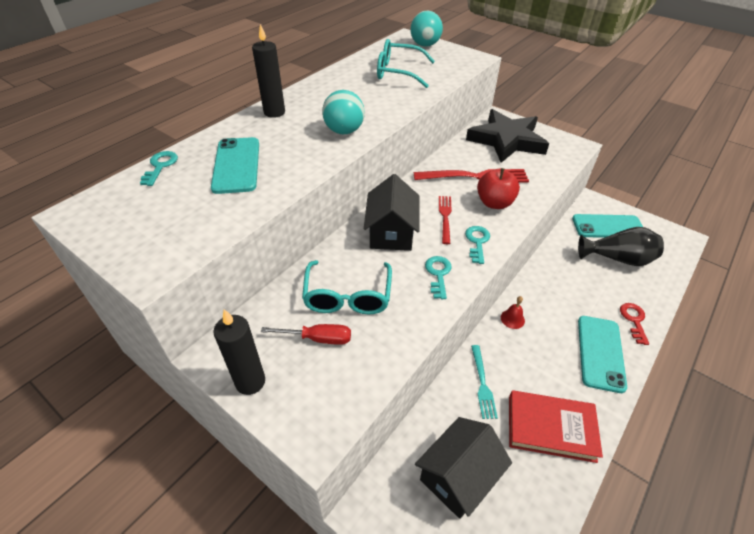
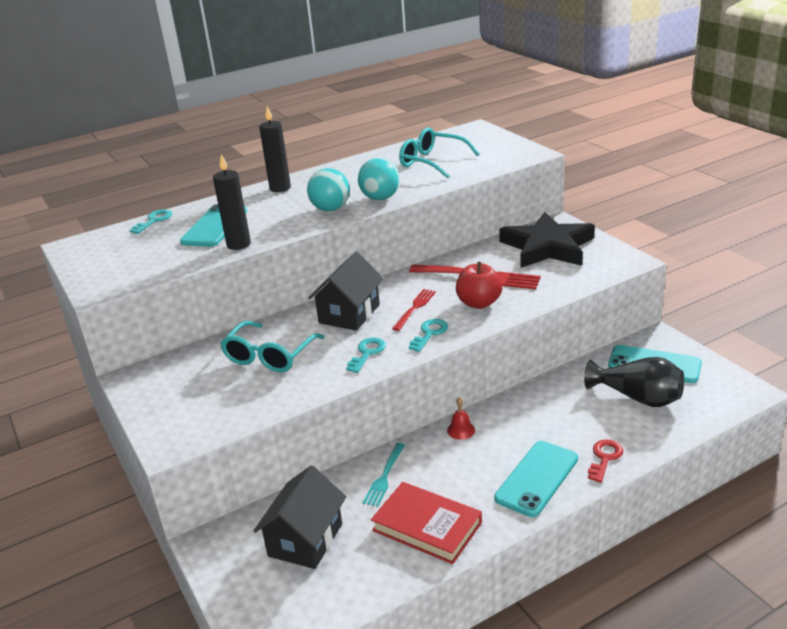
camera: 25 degrees right, 15 degrees down
(250, 382) = (146, 400): black candle -> black candle (239, 244)
(318, 338) = (221, 381): red screwdriver -> none
(425, 45) = (487, 137): turquoise ball -> turquoise ball (380, 198)
(458, 476) = (305, 540): black house -> black house turned 45 degrees counterclockwise

